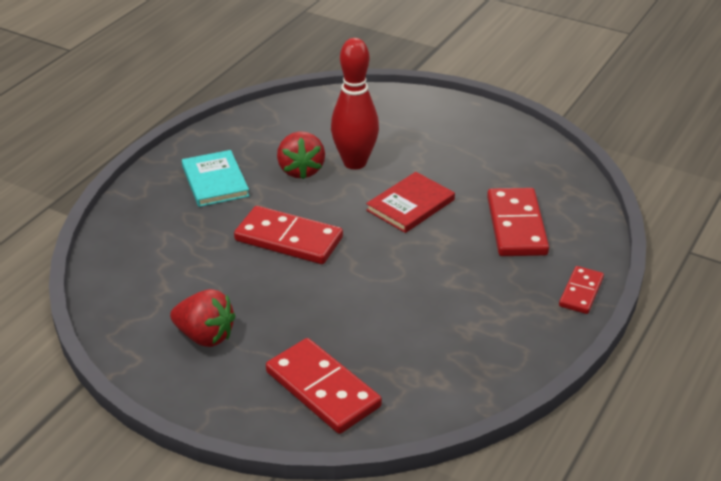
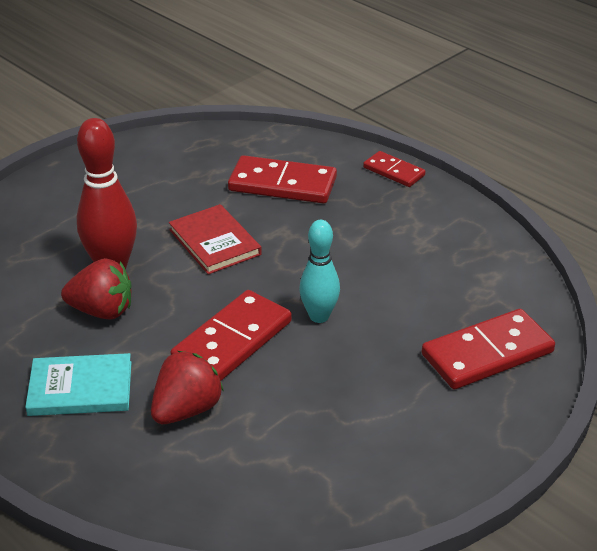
camera: 75 degrees left, 0 degrees up
(205, 336) = (381, 432): red strawberry -> red strawberry (186, 409)
(336, 279) = (319, 316): none -> turquoise bowling pin

